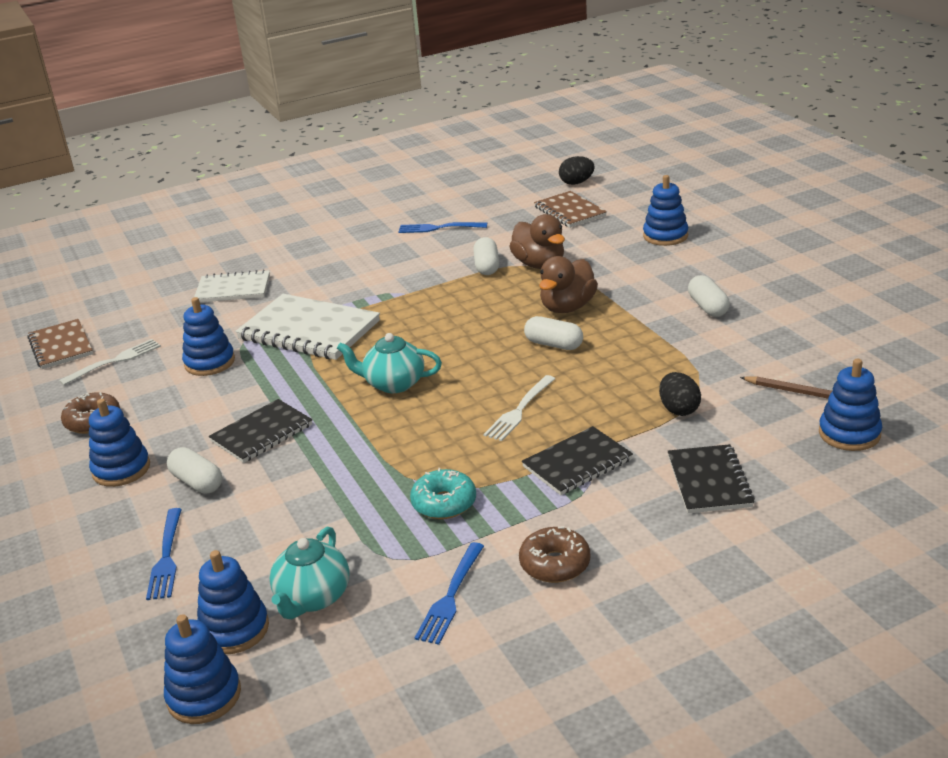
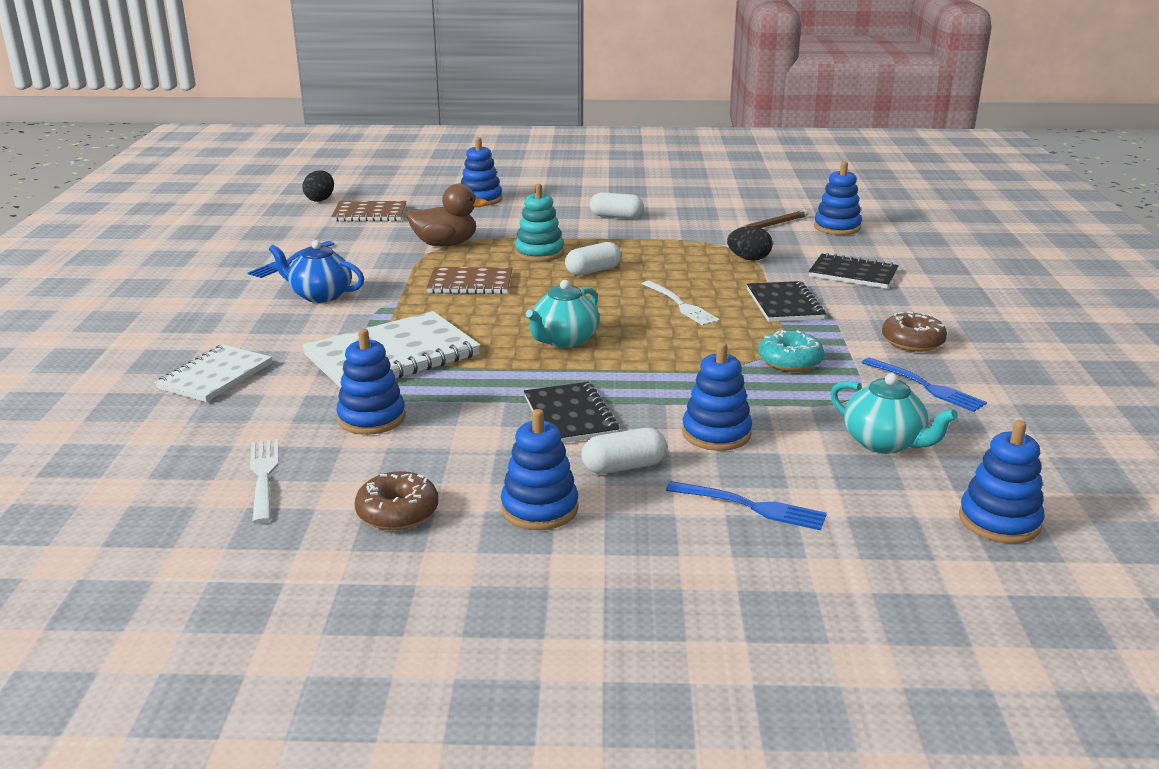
camera: 65 degrees left, 5 degrees down
(61, 346) = (148, 510): brown notebook -> brown notebook (470, 283)
(234, 629) = (906, 489): blue stacking toy -> blue stacking toy (716, 433)
(388, 264) = (320, 295): none -> blue teapot
(487, 266) = (409, 261): white capsule -> none
(567, 307) = (539, 253): brown duck -> turquoise stacking toy

